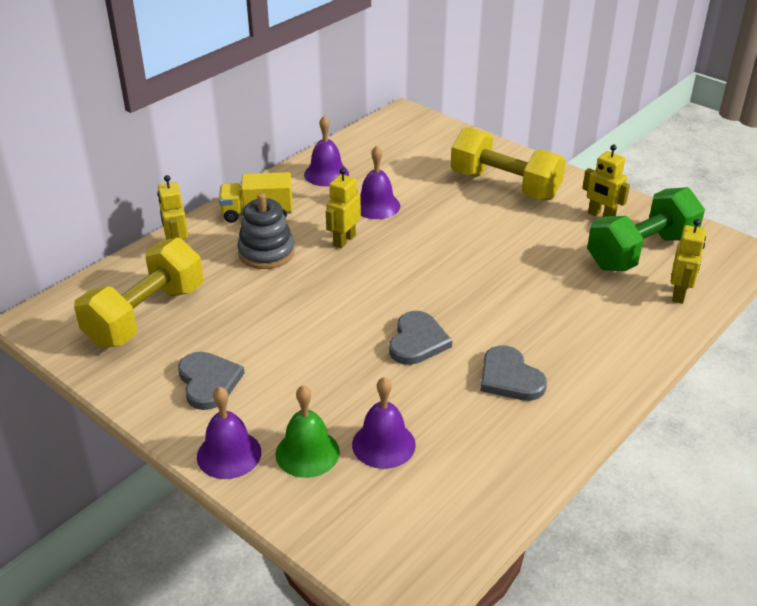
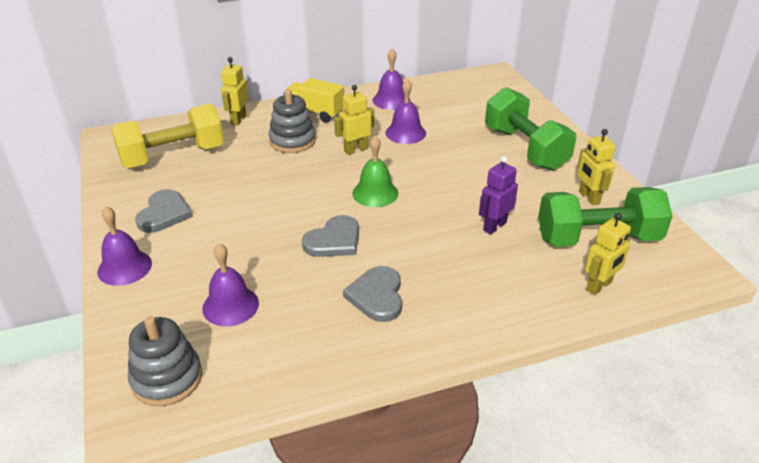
camera: 30 degrees right, 0 degrees up
(307, 453) = (173, 288): green bell -> green bell (375, 193)
(396, 538) = (167, 378): none -> grey stacking toy
(504, 186) = (525, 148): yellow dumbbell -> green dumbbell
(548, 272) = (494, 226): none -> purple robot

